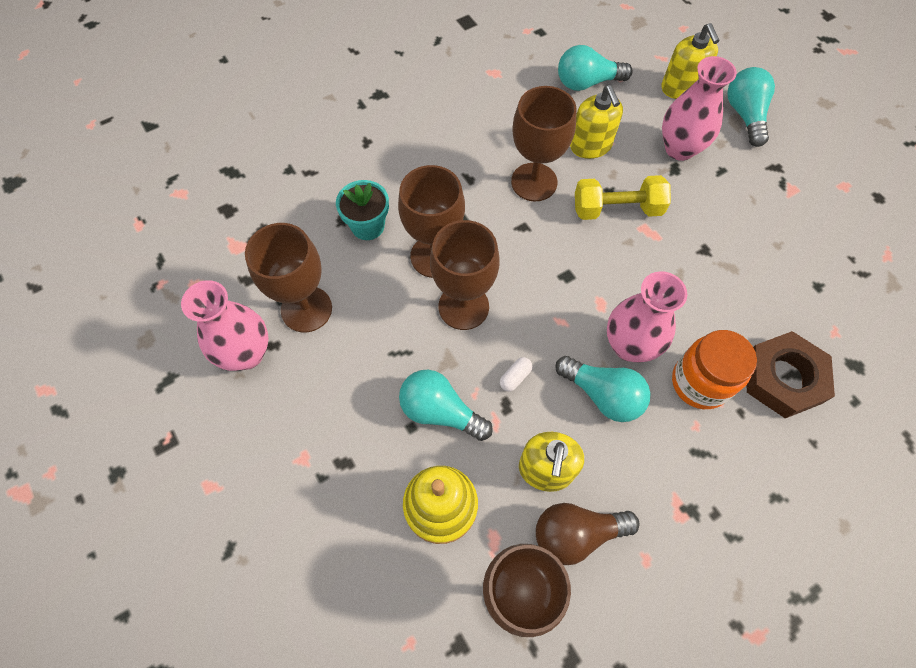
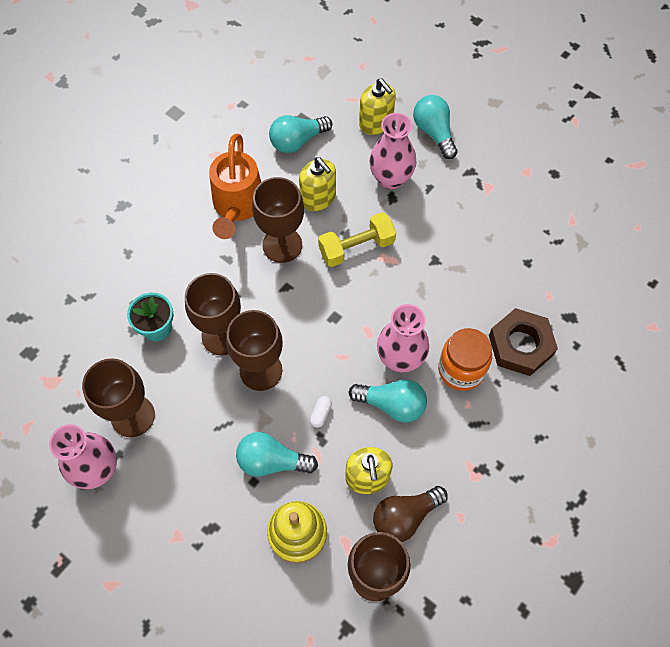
camera: 20 degrees left, 0 degrees up
(499, 129) = (237, 206): none -> orange watering can

